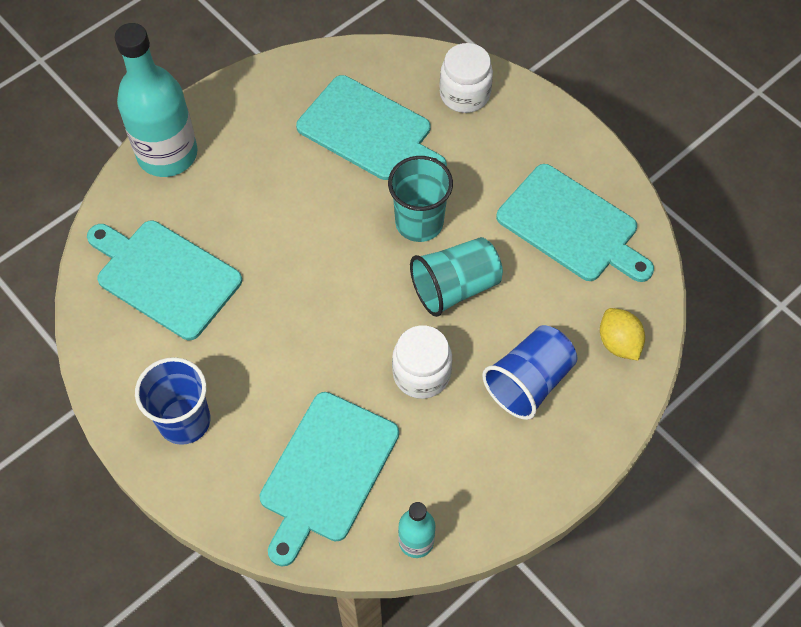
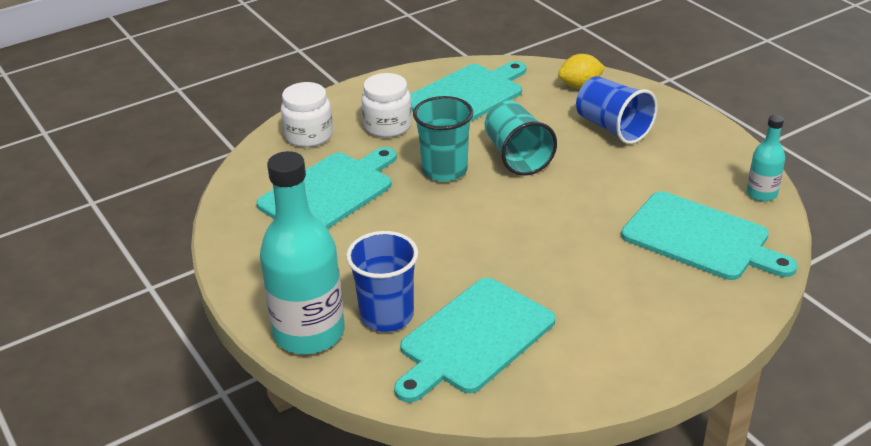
camera: 80 degrees left, 25 degrees down
(184, 421) = (649, 328): blue cup -> blue cup (387, 315)
(421, 374) = (602, 180): white jar -> white jar (387, 126)

